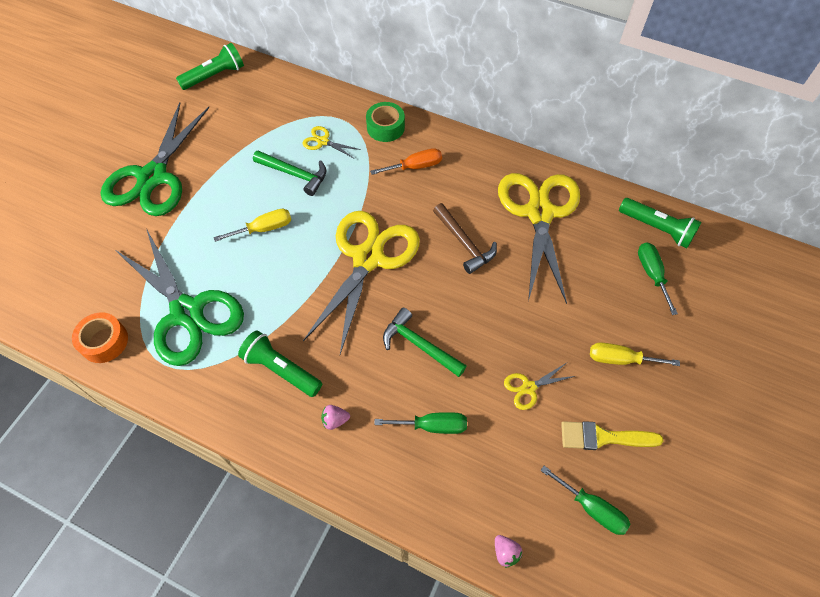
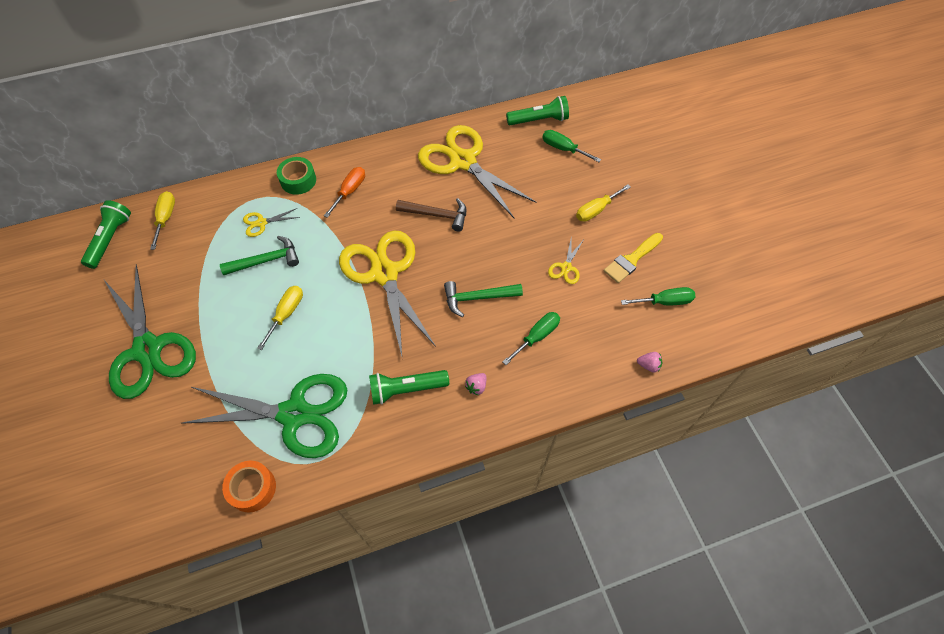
camera: 45 degrees left, 0 degrees up
(264, 87) = (166, 218): none -> yellow screwdriver

